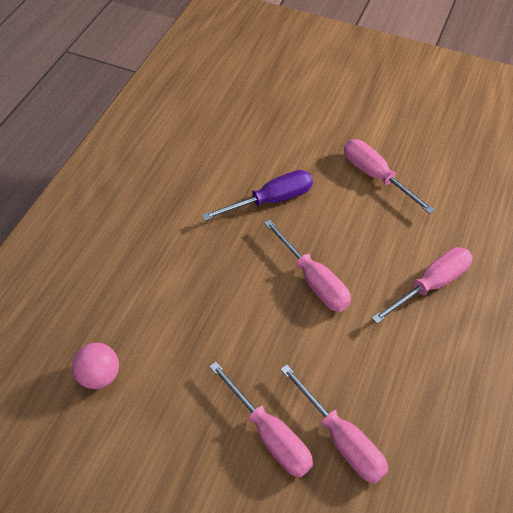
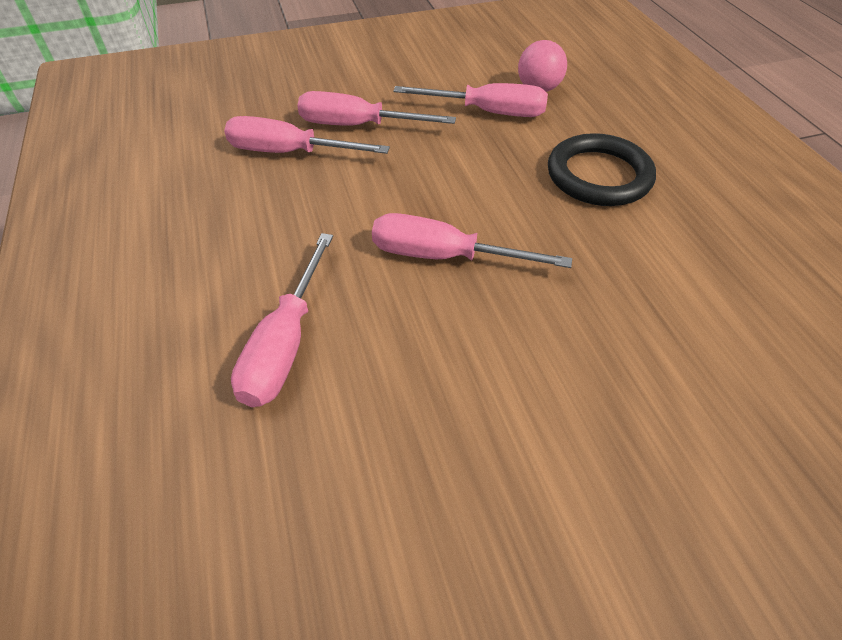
camera: 140 degrees right, 5 degrees down
(170, 272) = (599, 176): none -> black ring
(271, 200) = (611, 319): purple screwdriver -> none
(375, 176) = (514, 481): pink screwdriver -> pink screwdriver (488, 112)

